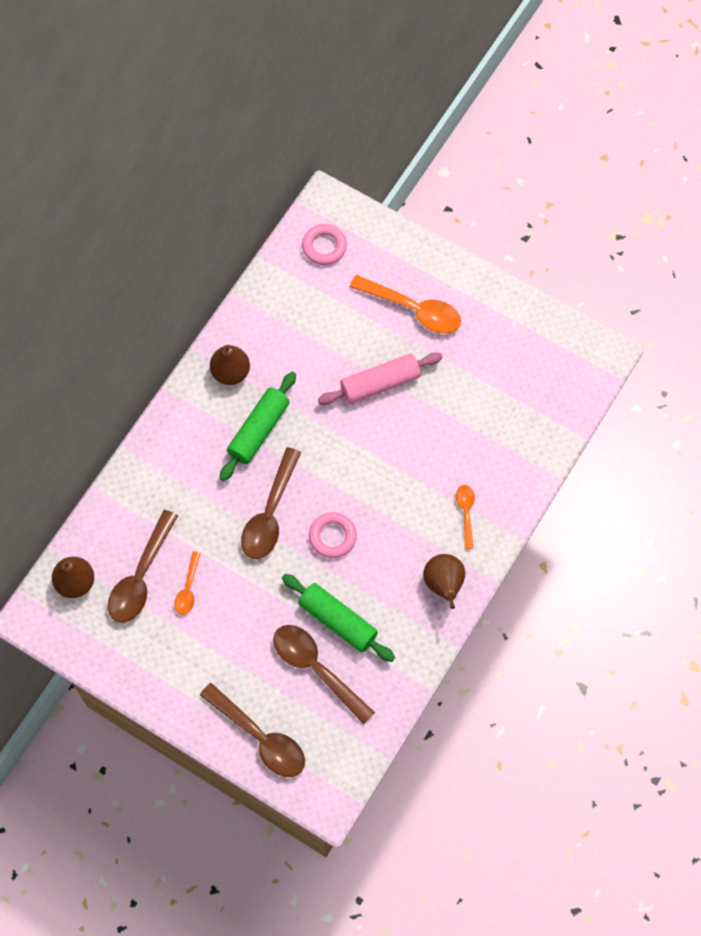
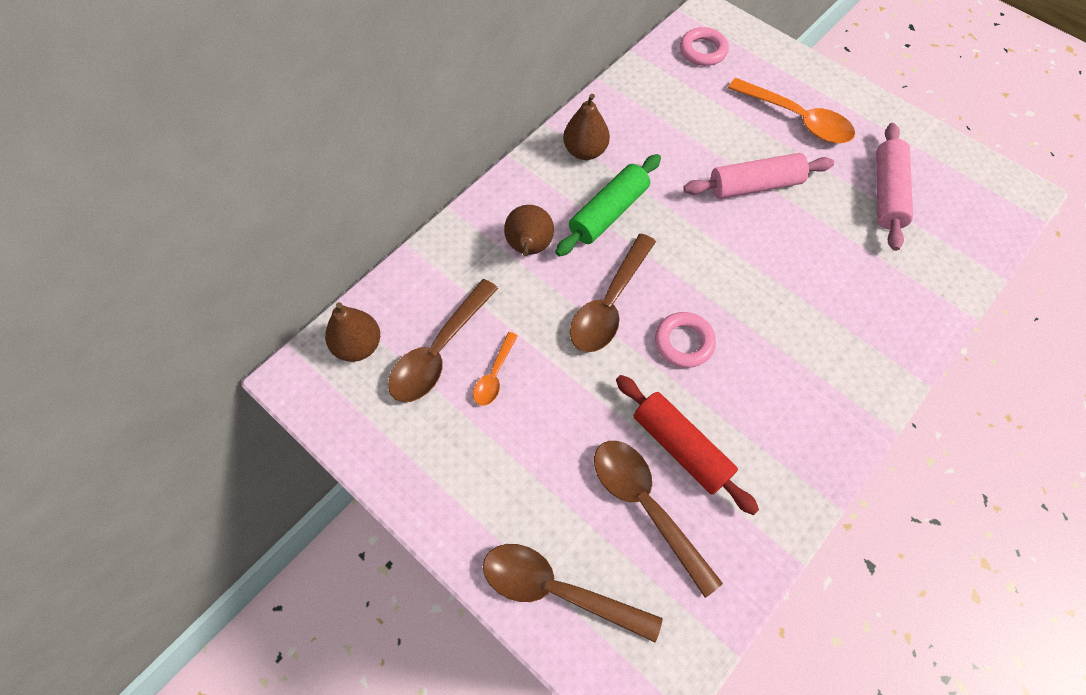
camera: 10 degrees right, 5 degrees down
(260, 737) = (557, 590): brown spoon -> brown spoon turned 150 degrees clockwise
(338, 621) = (681, 447): green rolling pin -> red rolling pin
(443, 584) = (824, 423): brown pear -> brown pear (529, 248)
(466, 513) = (854, 340): orange spoon -> none
(491, 373) = (887, 193): none -> pink rolling pin

